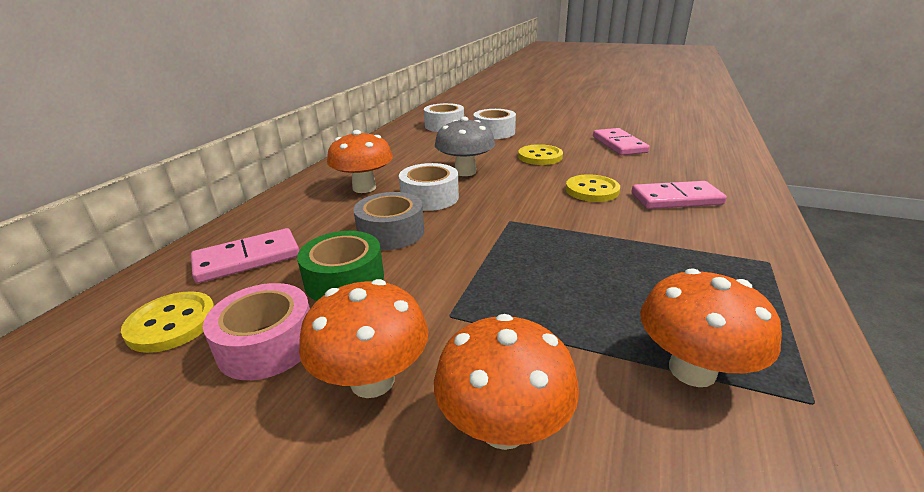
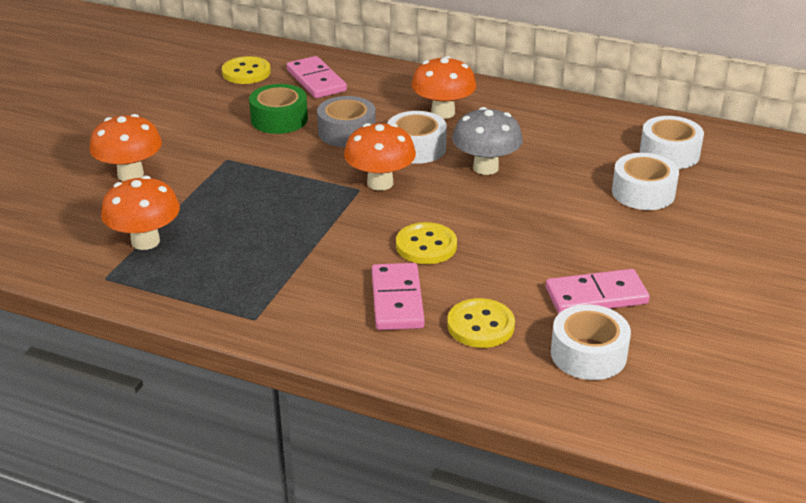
camera: 90 degrees right, 5 degrees up
(267, 344) = (218, 103): pink tape -> none
(372, 380) = (177, 137): orange mushroom -> orange mushroom (380, 183)
(540, 157) = (538, 222): yellow button -> yellow button (480, 325)
(680, 147) = (588, 354): none -> white tape

